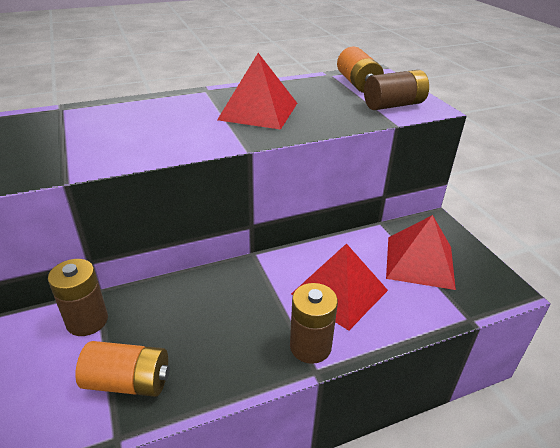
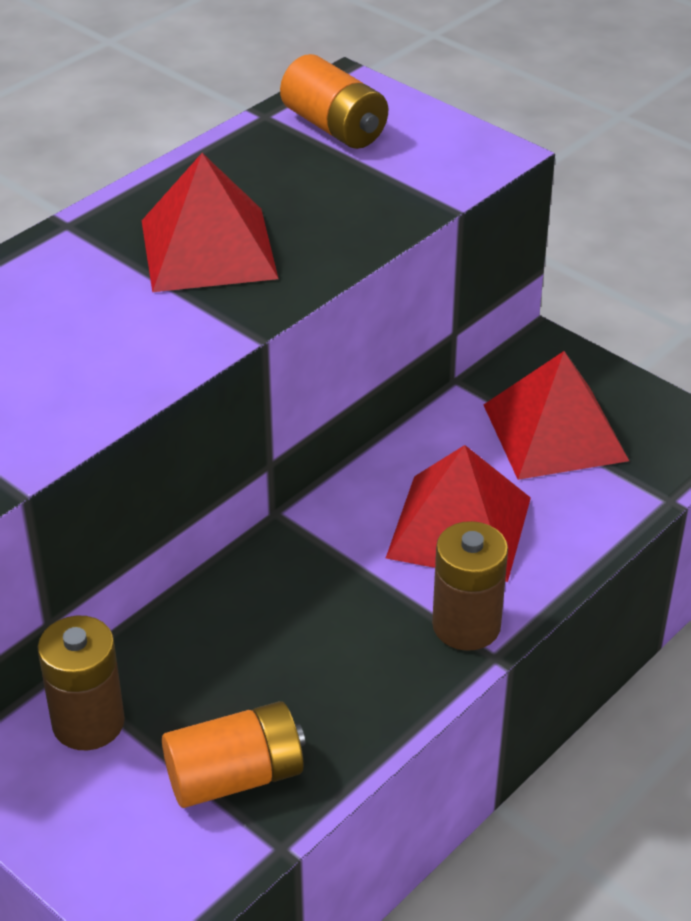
camera: 25 degrees left, 5 degrees up
(394, 105) = (428, 165): brown battery -> none

